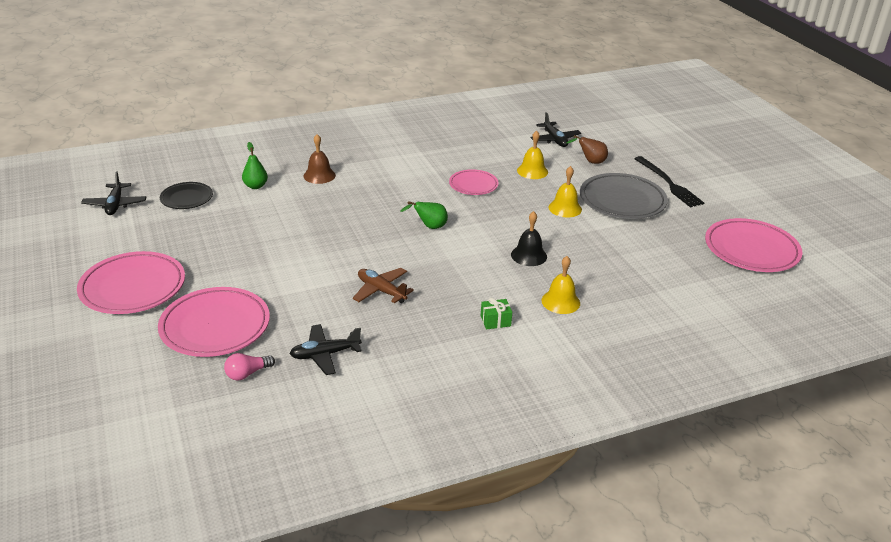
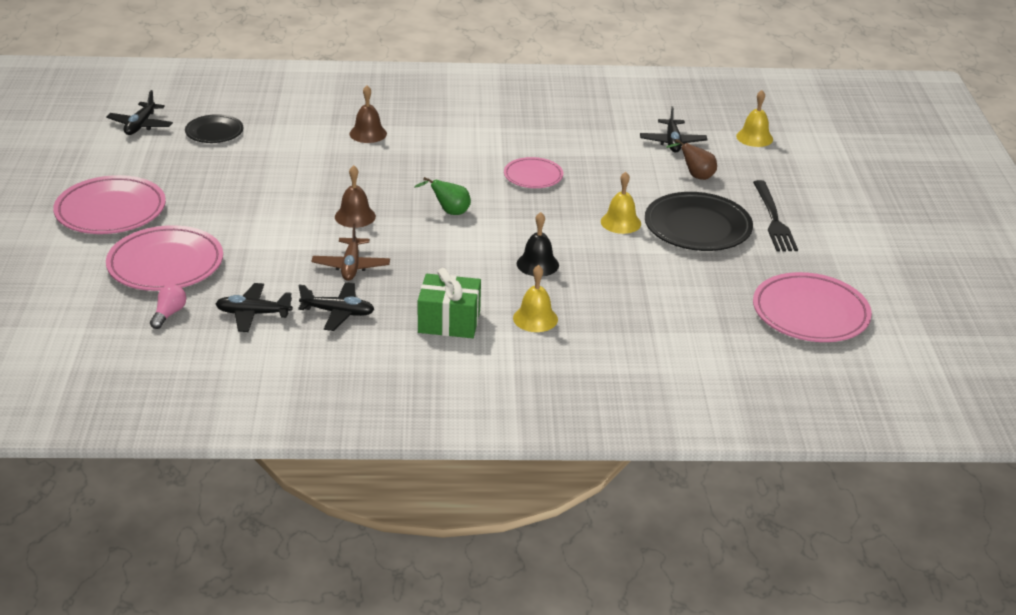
camera: 20 degrees right, 0 degrees up
(247, 373) = (169, 314): pink light bulb -> pink light bulb turned 120 degrees clockwise
(255, 186) = (293, 132): green pear -> none
(355, 247) = (355, 216): none -> brown bell
(381, 291) = (351, 266): brown plane -> brown plane turned 150 degrees counterclockwise
(398, 335) = (338, 313): none -> black plane
(495, 321) = (449, 322): green gift -> green gift, size x1.92
(532, 171) = (615, 173): yellow bell -> yellow bell (754, 137)
(622, 200) = (697, 227): grey plate -> black plate

